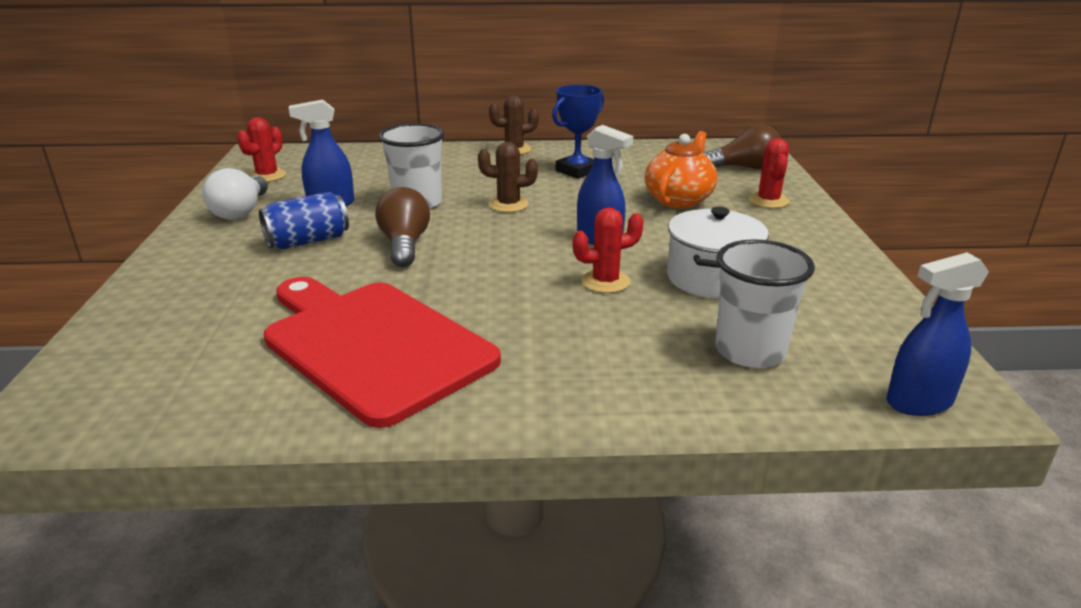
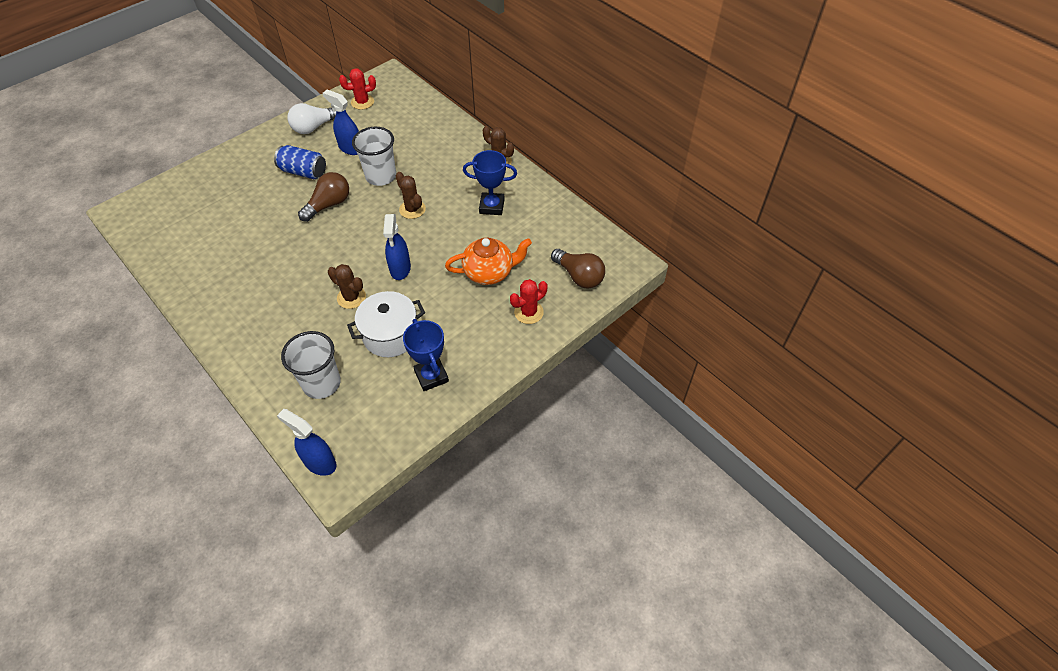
camera: 50 degrees right, 25 degrees up
(373, 345) = (231, 258): red cutting board -> none
(605, 281) = (351, 297): red cactus -> brown cactus
(815, 276) = (431, 376): none -> blue trophy

